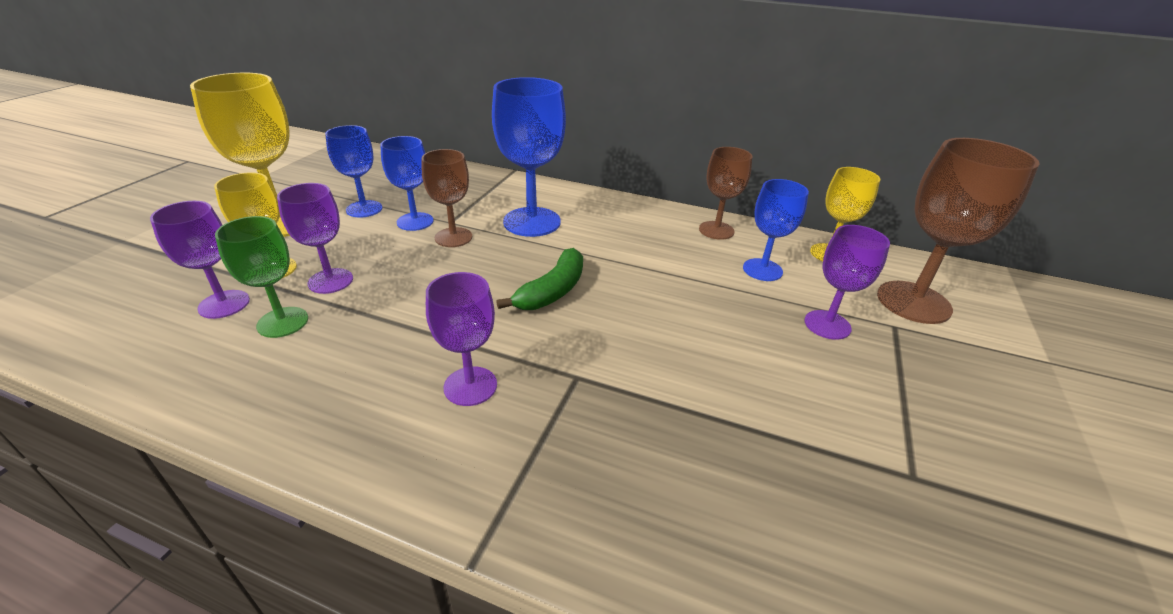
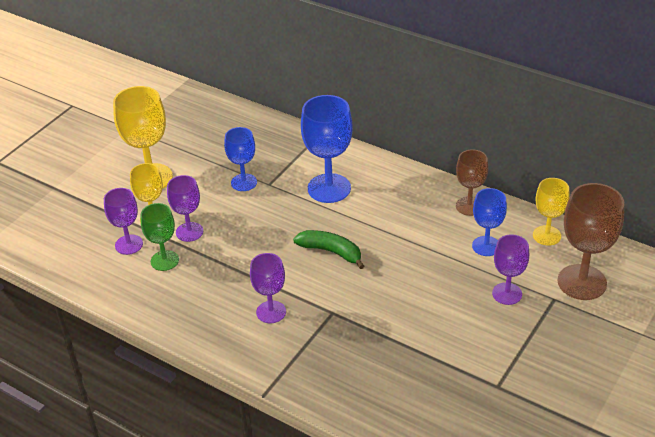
camera: 15 degrees right, 5 degrees up
(364, 209) = (207, 167): blue goblet -> none
(453, 237) = (270, 200): brown goblet -> none
(552, 291) = (331, 252): green banana -> green banana turned 105 degrees counterclockwise

